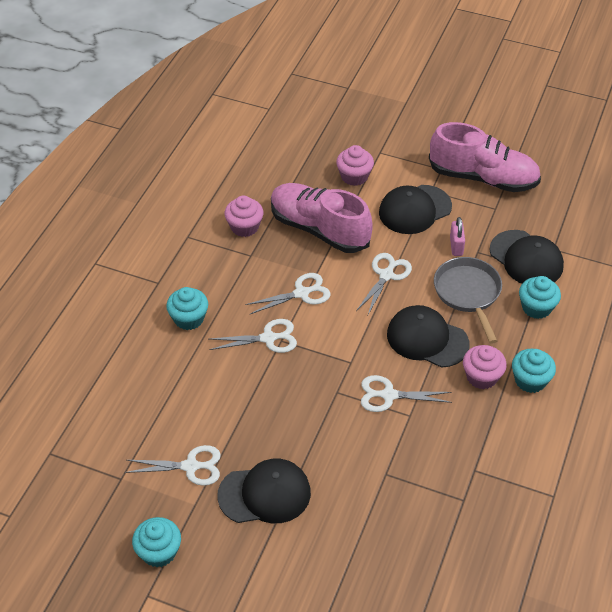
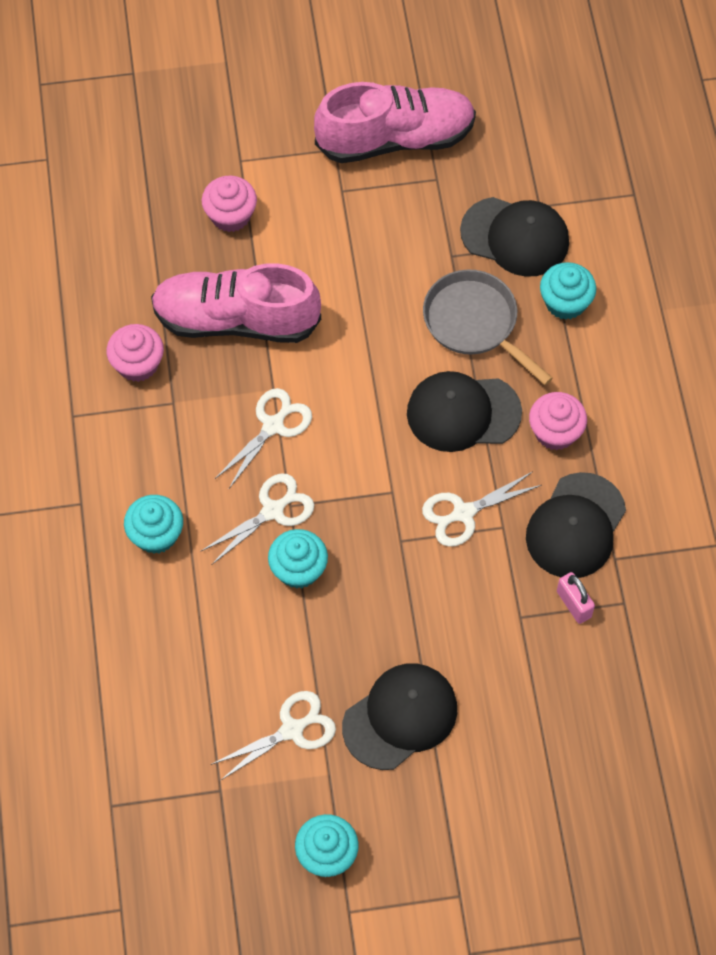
camera: 30 degrees left, 15 degrees up
(386, 275) = (361, 346): white scissors -> none
(415, 210) = (338, 230): black cap -> black cap (575, 526)
(456, 246) = (421, 260): pink padlock -> pink padlock (573, 604)
(530, 380) = (612, 408): turquoise cupcake -> turquoise cupcake (298, 569)

